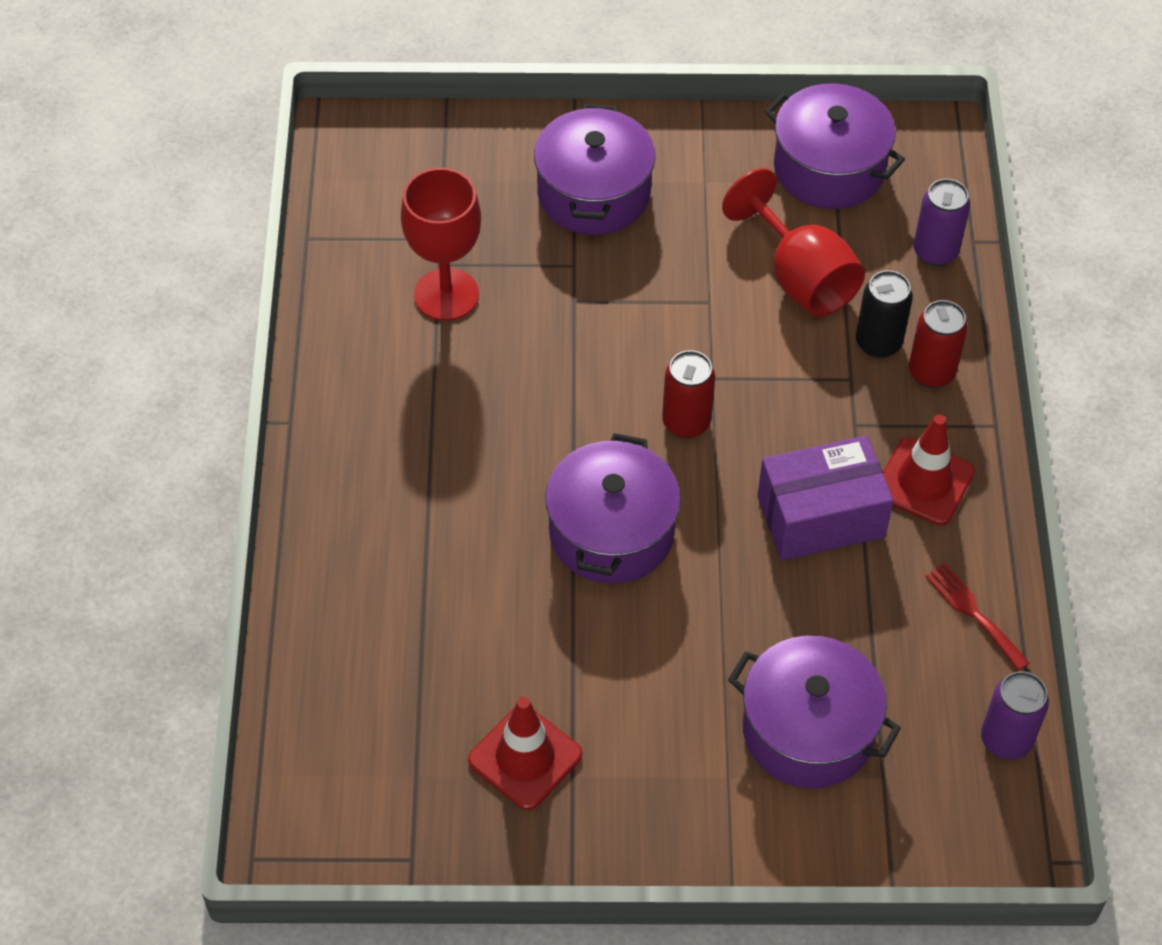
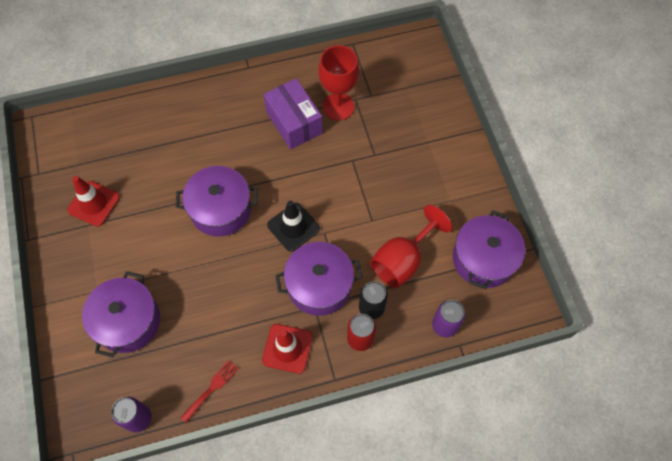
camera: 75 degrees right, 10 degrees up
(593, 193) = (423, 152): purple pot -> purple pot (319, 285)
(686, 422) = (293, 227): red can -> black traffic cone
(820, 516) = (253, 301): purple box -> purple box (294, 122)

